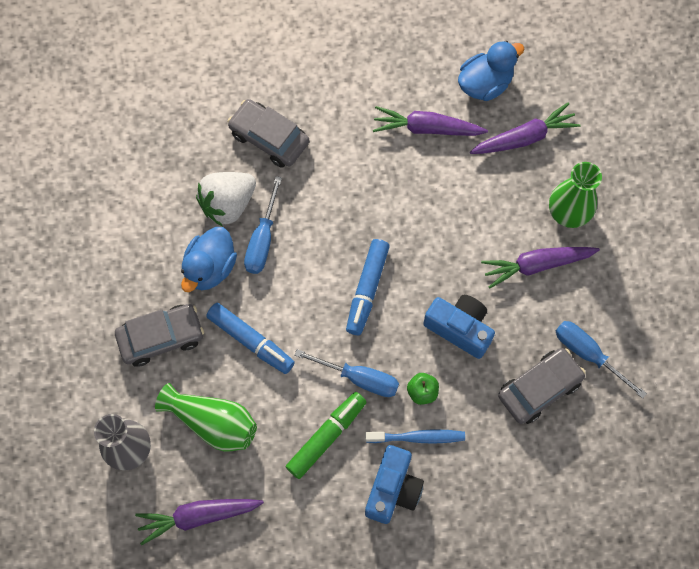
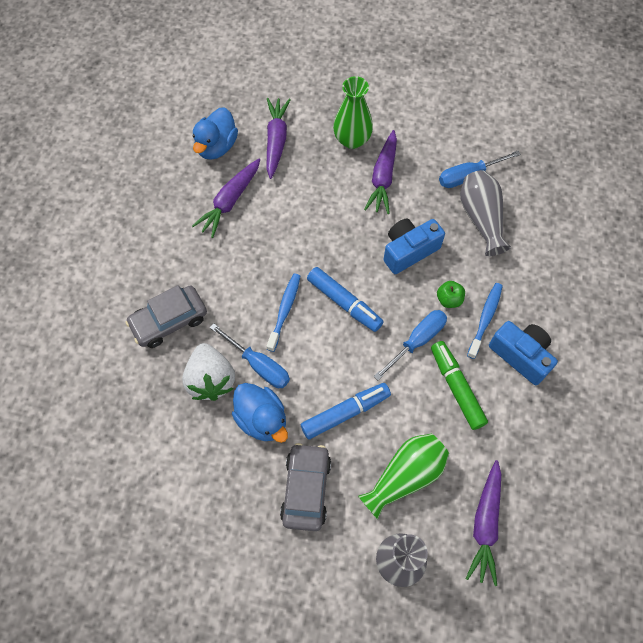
camera: 65 degrees left, 5 degrees down
(331, 237) = (284, 310): none -> blue toothbrush
(485, 84) = (216, 146): blue duck -> blue duck turned 150 degrees counterclockwise
(539, 388) = (481, 218): grey car -> grey vase

